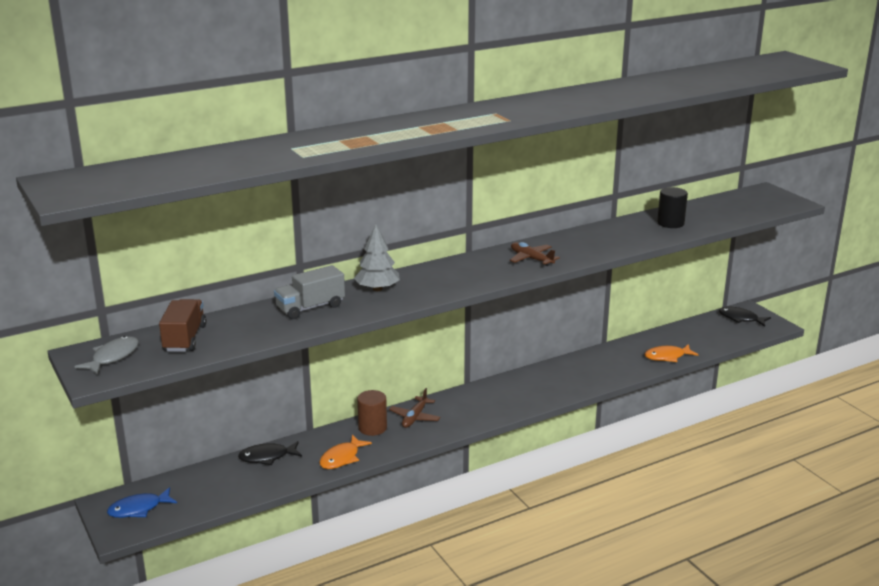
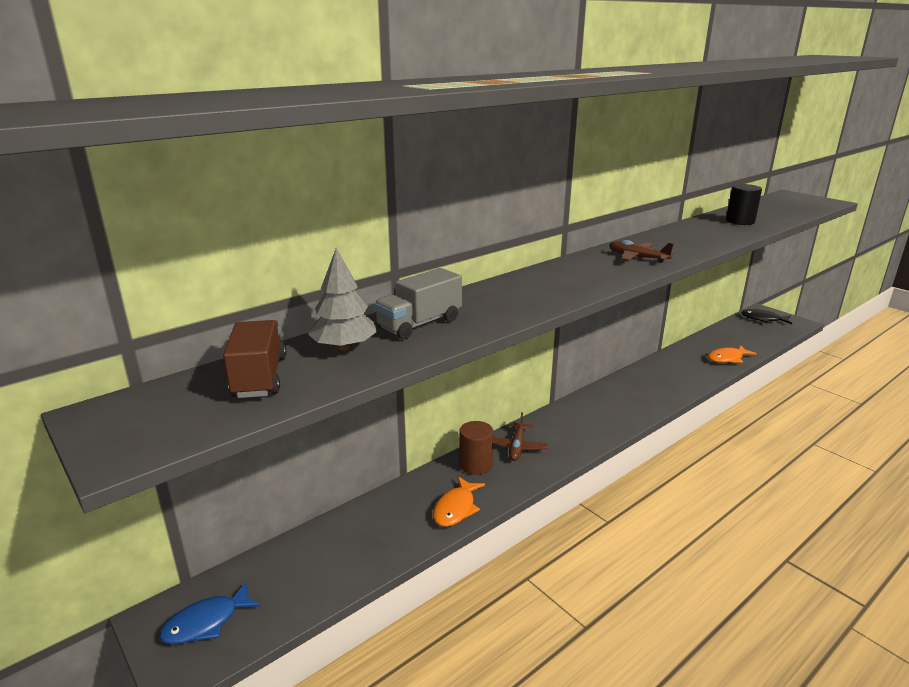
camera: 10 degrees left, 0 degrees up
(113, 357) = (151, 414): grey fish -> none
(267, 457) = (364, 518): black fish -> none
(377, 289) = (490, 297): grey tree -> grey tree (344, 347)

